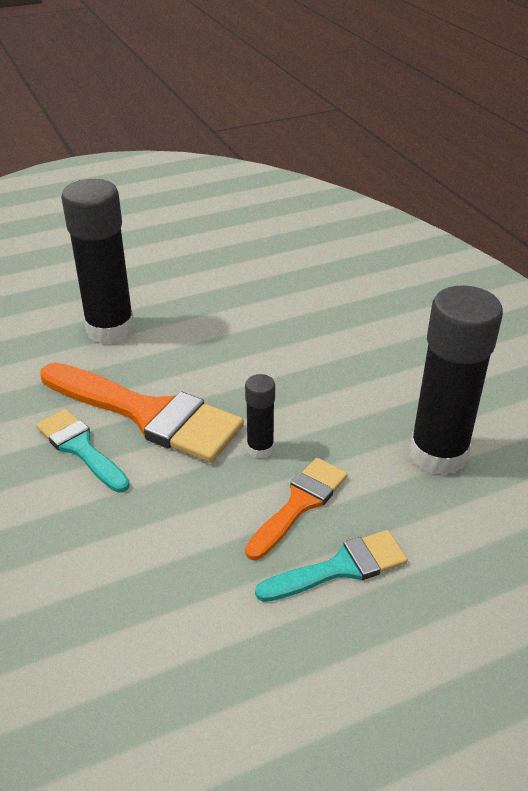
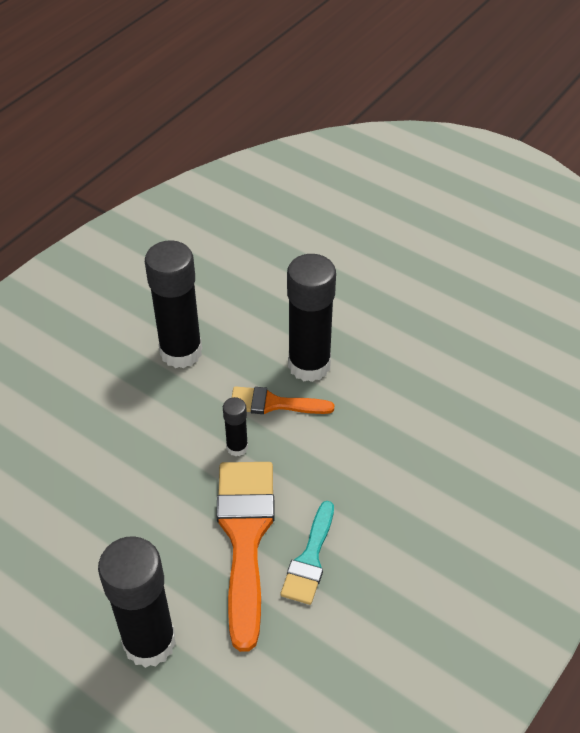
camera: 120 degrees left, 10 degrees up
(341, 567) = (309, 365): turquoise brush -> black glue stick

